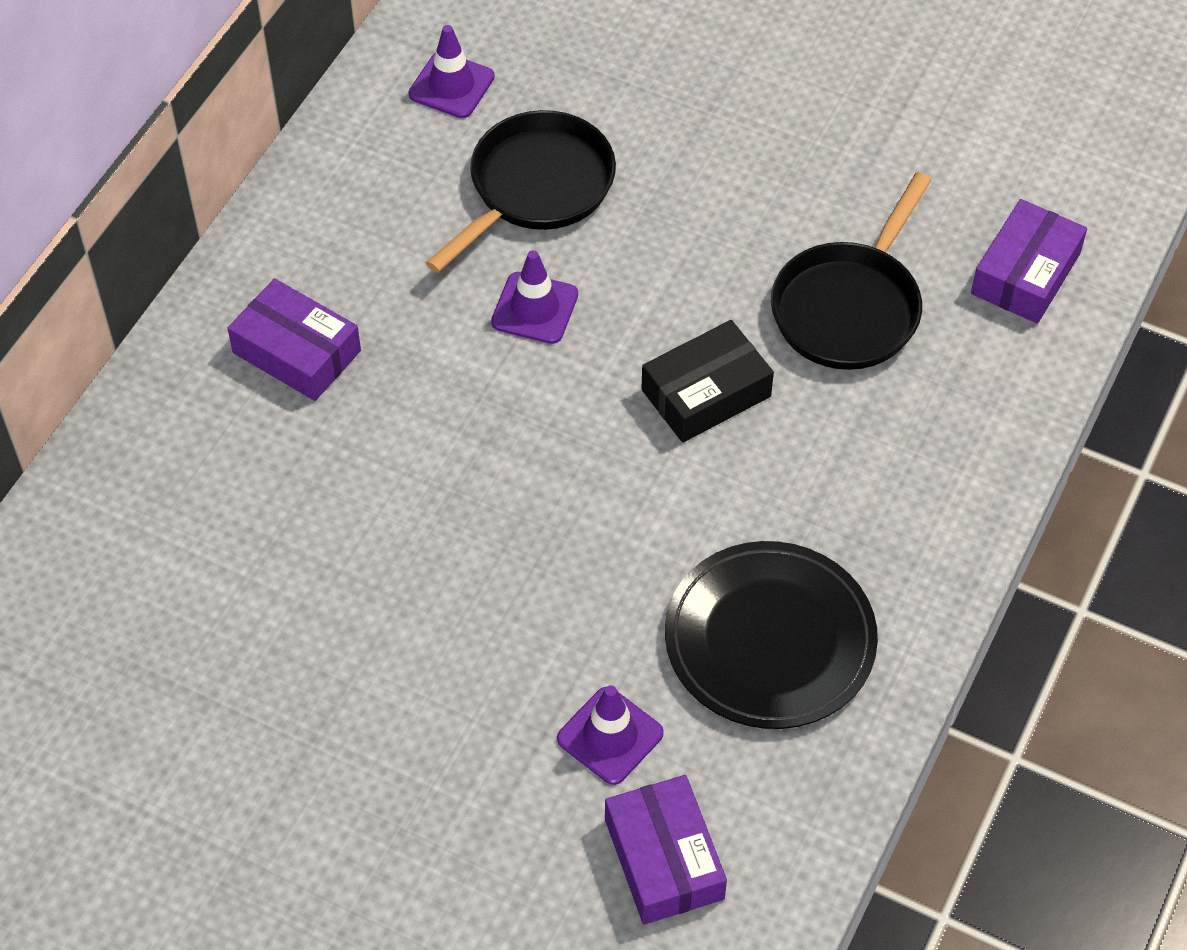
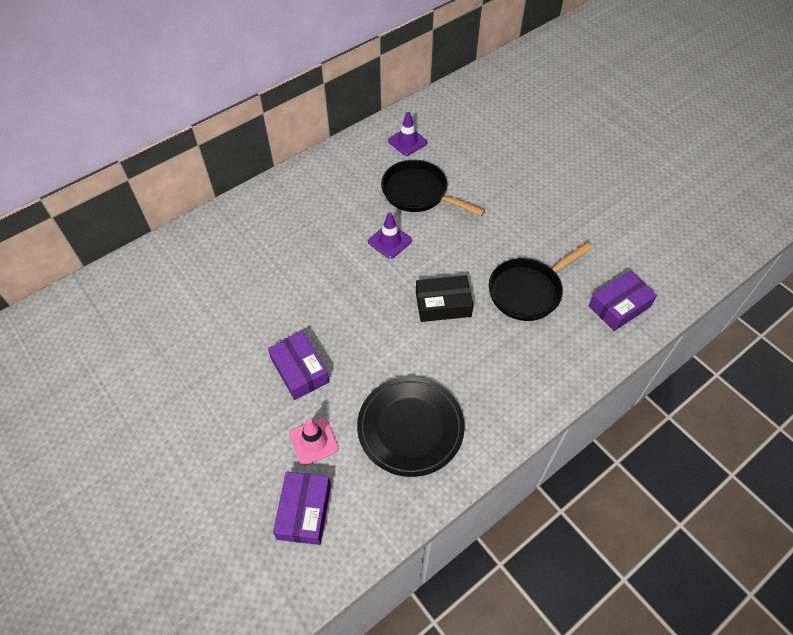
camera: 25 degrees right, 0 degrees up
(297, 351) = (283, 223): purple box -> purple box (300, 370)
(536, 188) = (418, 193): black pan -> black pan turned 120 degrees counterclockwise
(610, 736) = (314, 441): purple traffic cone -> pink traffic cone

